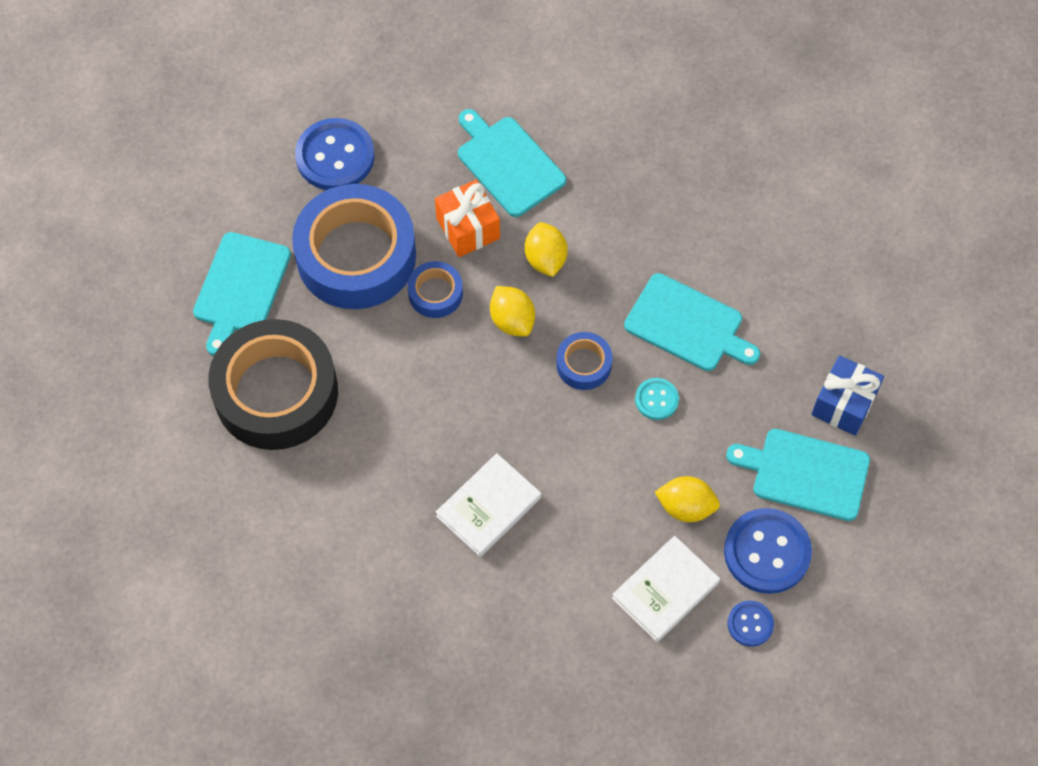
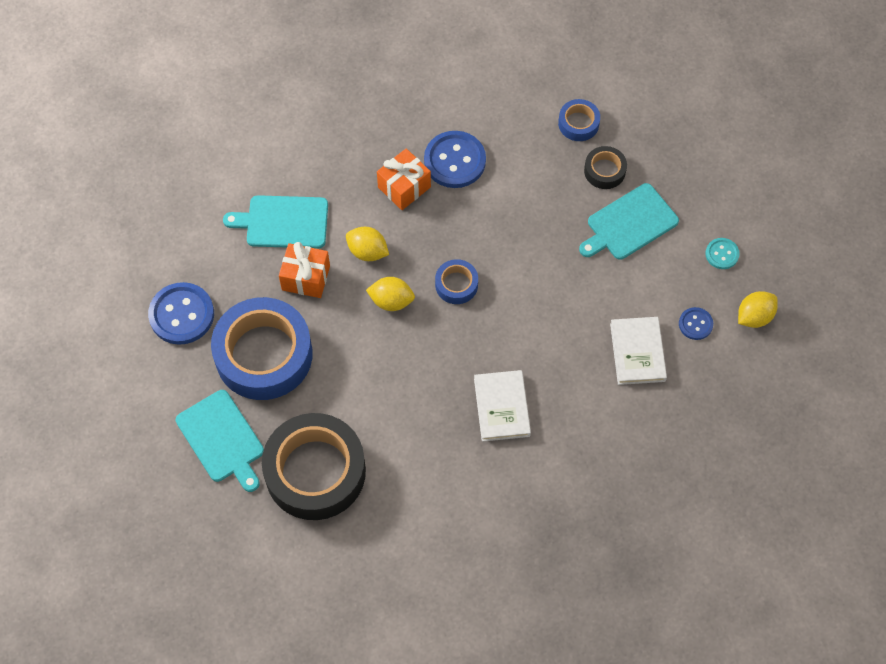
camera: 50 degrees left, 0 degrees up
(435, 293) = (333, 329): blue tape -> blue tape (578, 123)
(646, 237) = (404, 187): none -> orange gift
(656, 399) = (514, 263): turquoise button -> turquoise button (722, 254)
(686, 507) = (595, 301): yellow lemon -> yellow lemon (754, 316)
(688, 325) = (482, 210): turquoise cutting board -> none
(767, 552) = (659, 281): blue button -> blue button (454, 161)
(844, 404) = (604, 171): blue gift -> black tape

